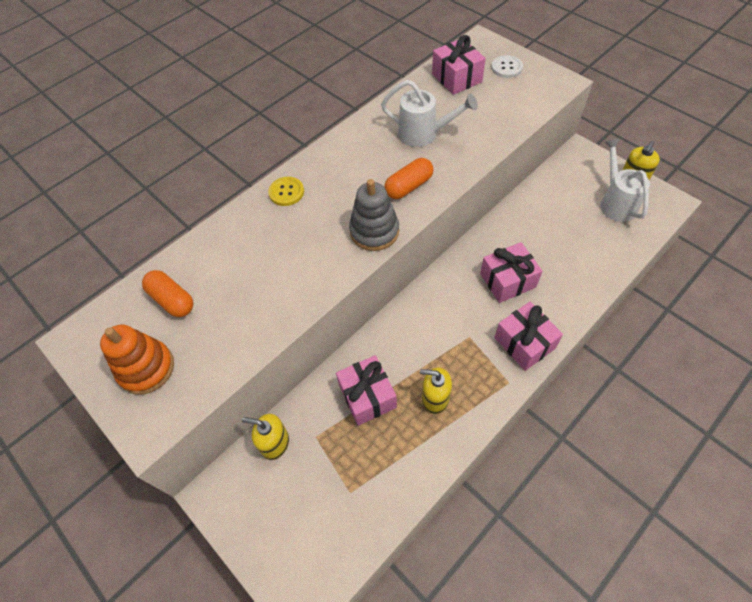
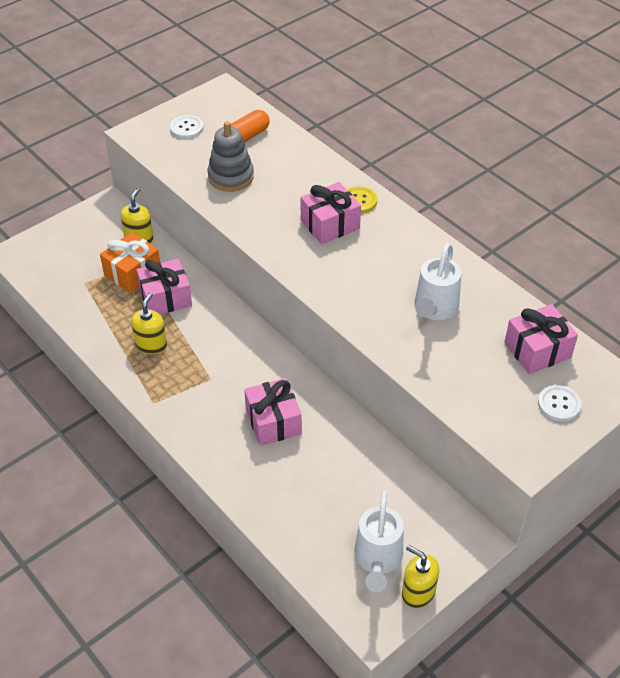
camera: 90 degrees right, 10 degrees down
(146, 368) = (186, 128): orange stacking toy -> white button
(331, 439) = (132, 273): none -> orange gift
(374, 231) = (298, 260): grey stacking toy -> grey stacking toy (231, 177)
(409, 186) = (355, 290): orange capsule -> none
(524, 343) = (193, 423): pink gift -> pink gift (330, 224)
(616, 202) = (377, 559): white watering can -> white watering can turned 105 degrees clockwise

